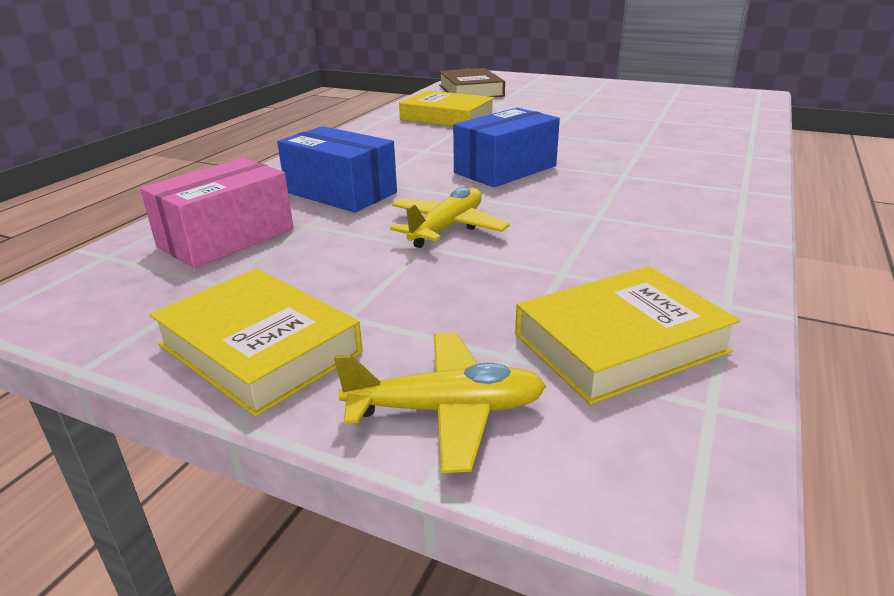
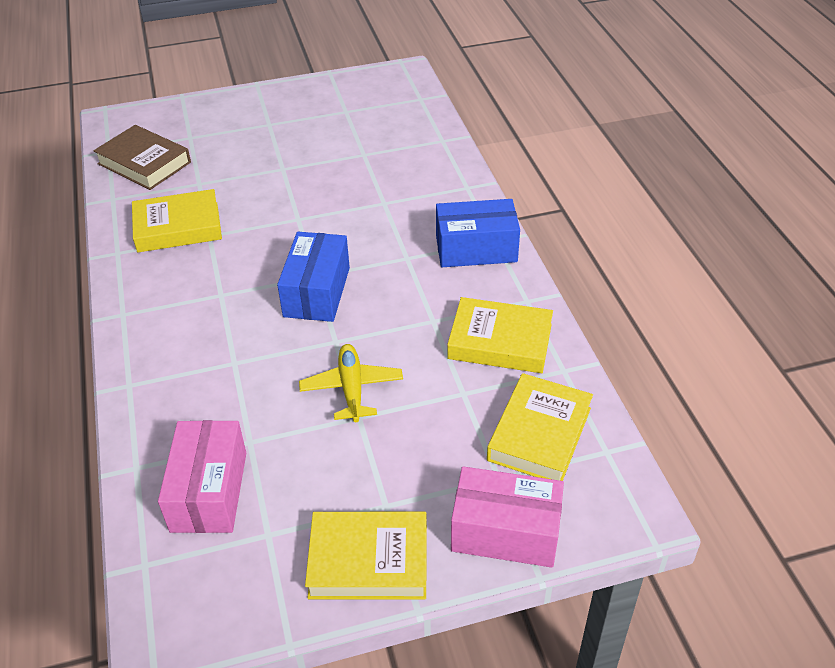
camera: 40 degrees left, 15 degrees up
(341, 192) = (224, 390): blue box -> blue box (476, 249)
(446, 410) = (505, 532): yellow plane -> pink box
(661, 253) = (500, 341): none -> yellow book

